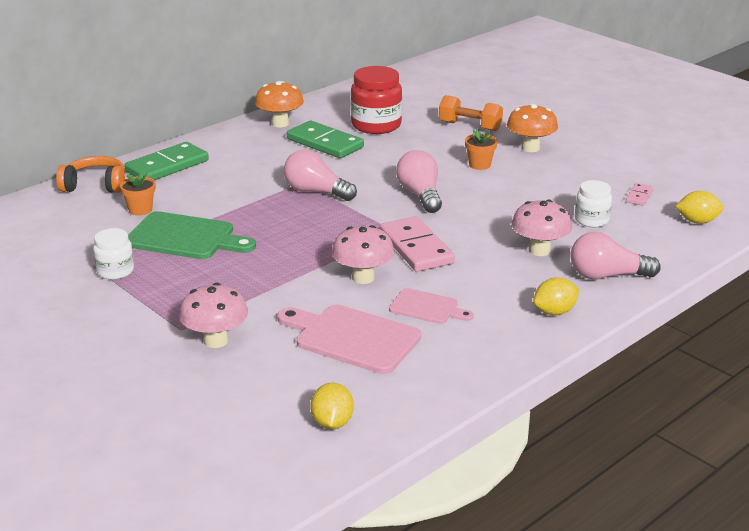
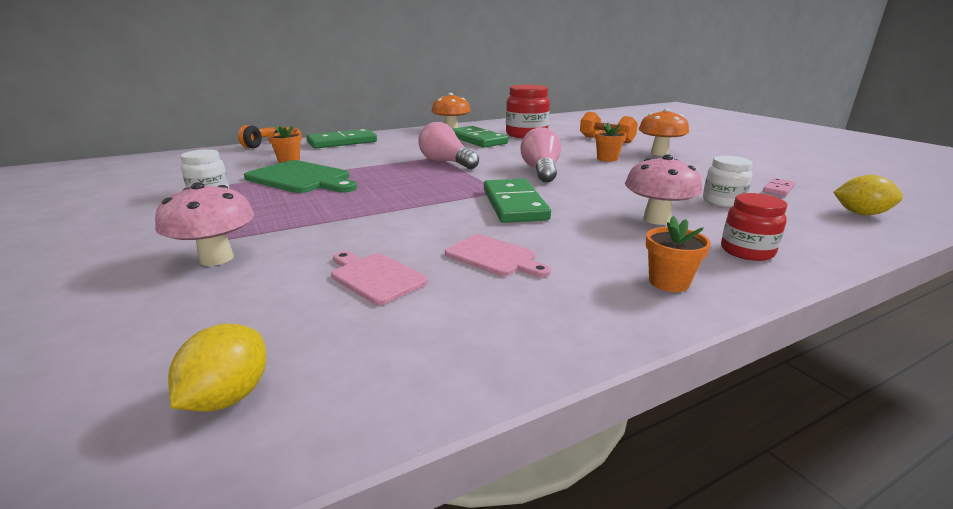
camera: 15 degrees right, 5 degrees down
(352, 338) = (375, 277): pink cutting board -> pink cutting board, size x0.59
(363, 278) = (439, 222): pink mushroom -> none
(416, 248) = (514, 204): pink domino -> green domino
(554, 312) = (669, 282): yellow lemon -> orange flower pot
(607, 276) = (747, 251): pink light bulb -> red jar

